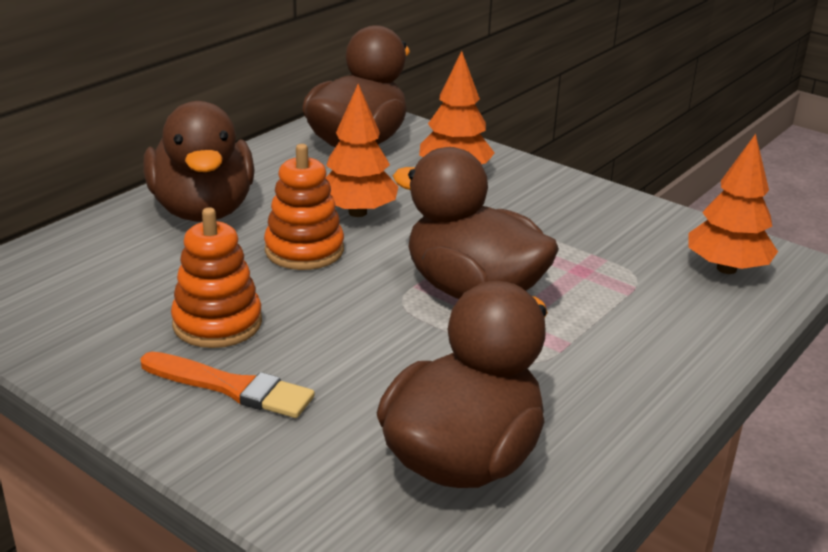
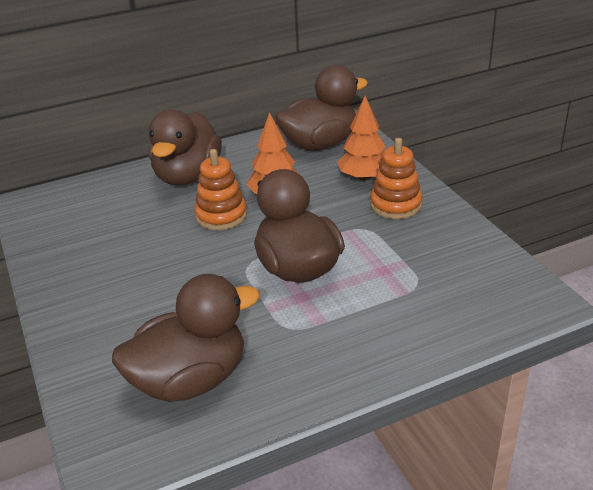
camera: 30 degrees right, 5 degrees up
(217, 323) = (134, 253): orange stacking toy -> orange stacking toy (395, 205)
(231, 387) = (107, 296): orange brush -> none
(726, 269) = (490, 294): orange tree -> none

